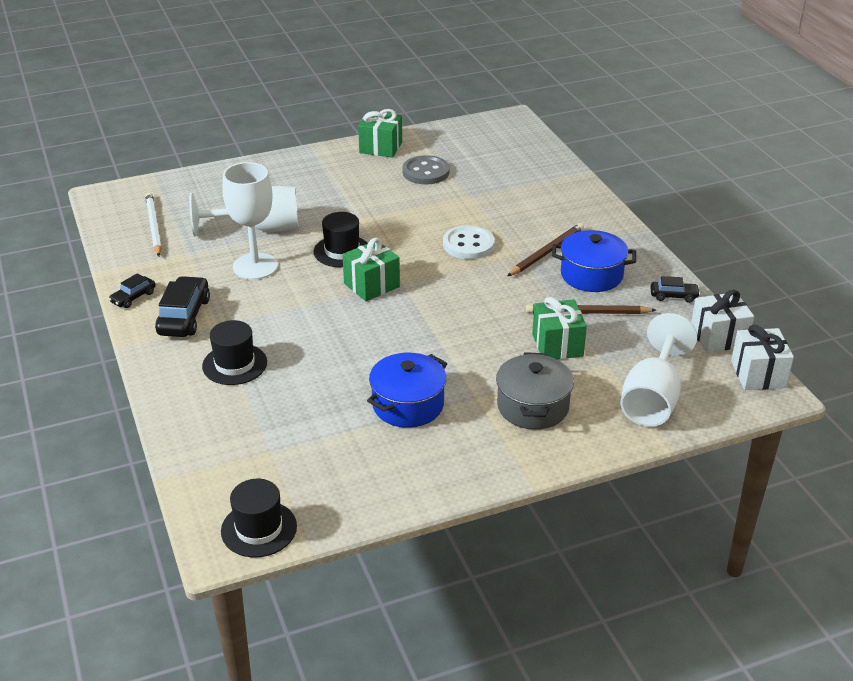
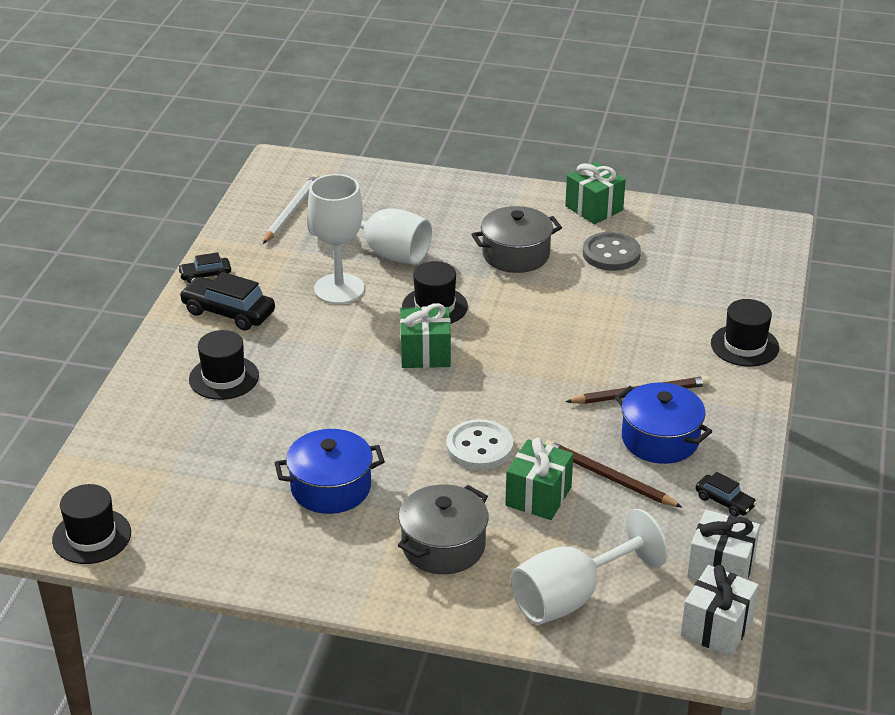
camera: 35 degrees right, 0 degrees up
(184, 316) = (228, 312): black car -> black car turned 105 degrees counterclockwise
(361, 196) = (516, 255): none -> grey pot
(468, 244) = (567, 351): white button -> white button (479, 447)
(576, 197) = (744, 345): none -> black hat

